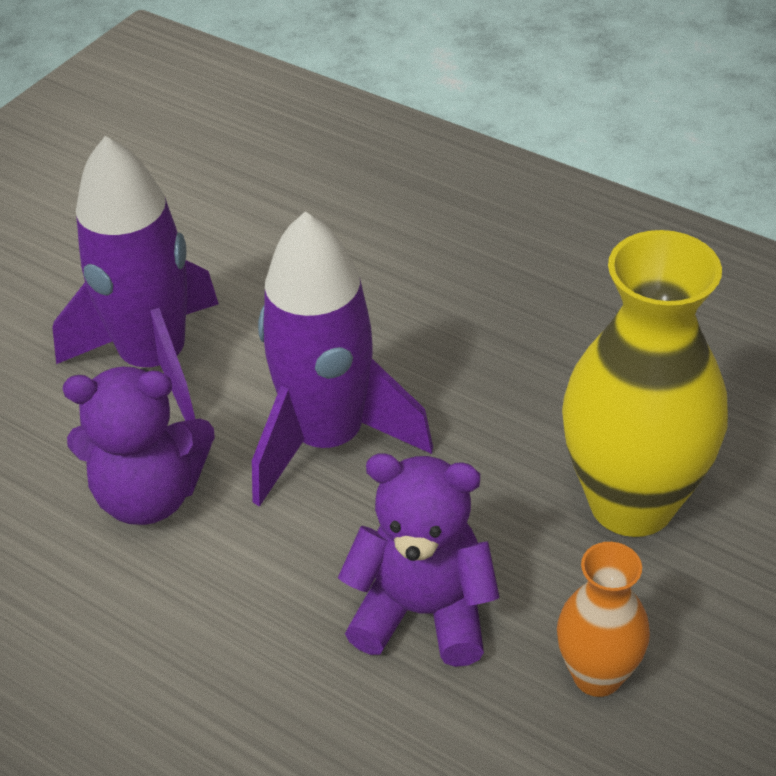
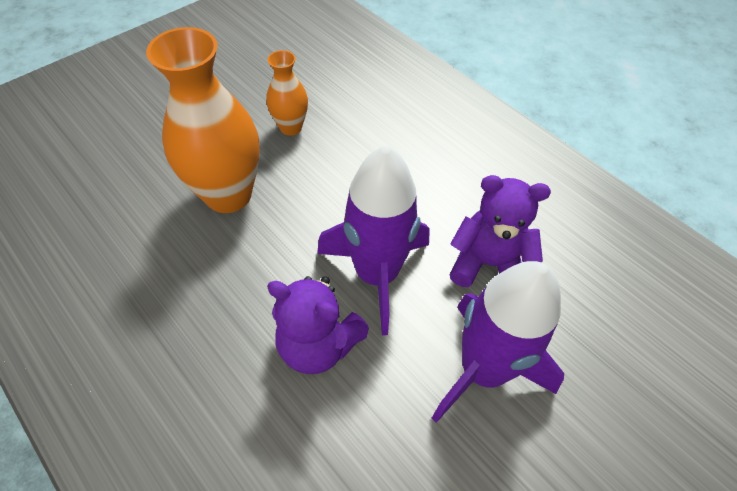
camera: 170 degrees left, 10 degrees up
(423, 611) = (355, 169): purple teddy bear -> purple teddy bear (318, 344)
(631, 503) = (228, 195): yellow vase -> orange vase

